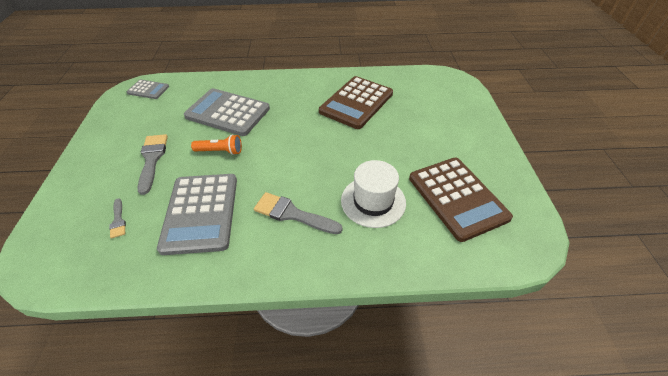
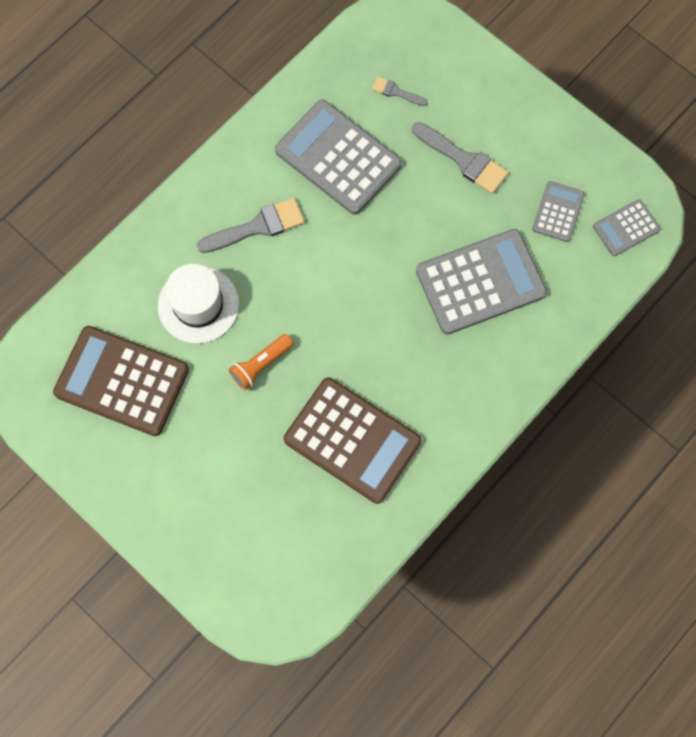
camera: 135 degrees right, 25 degrees up
(158, 112) = (558, 212): none -> grey calculator
(220, 151) = (412, 228): orange flashlight -> orange flashlight (261, 365)
(356, 103) = (352, 440): brown calculator -> brown calculator turned 135 degrees clockwise

